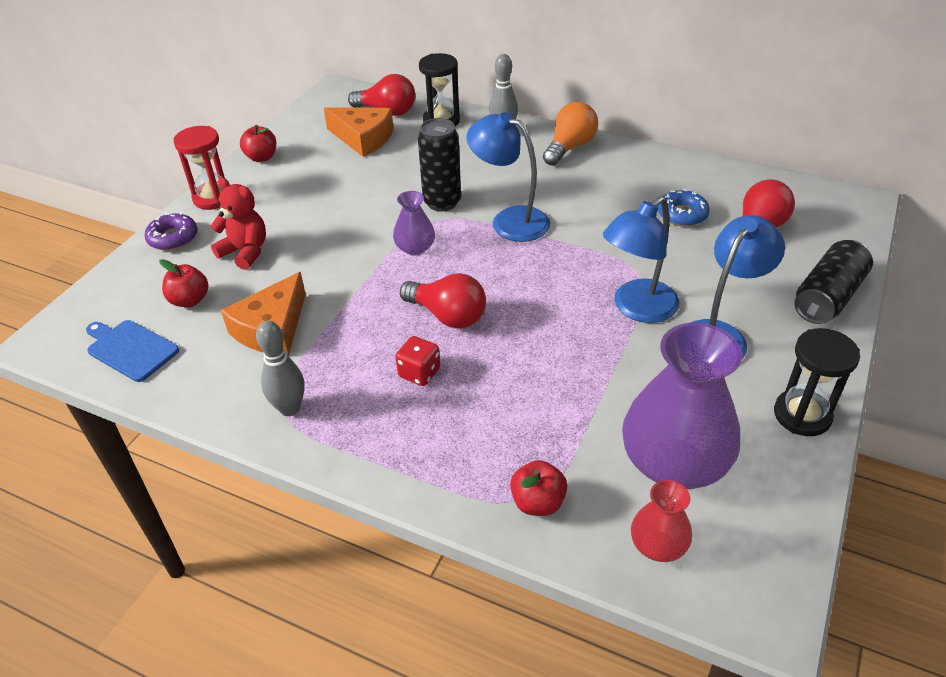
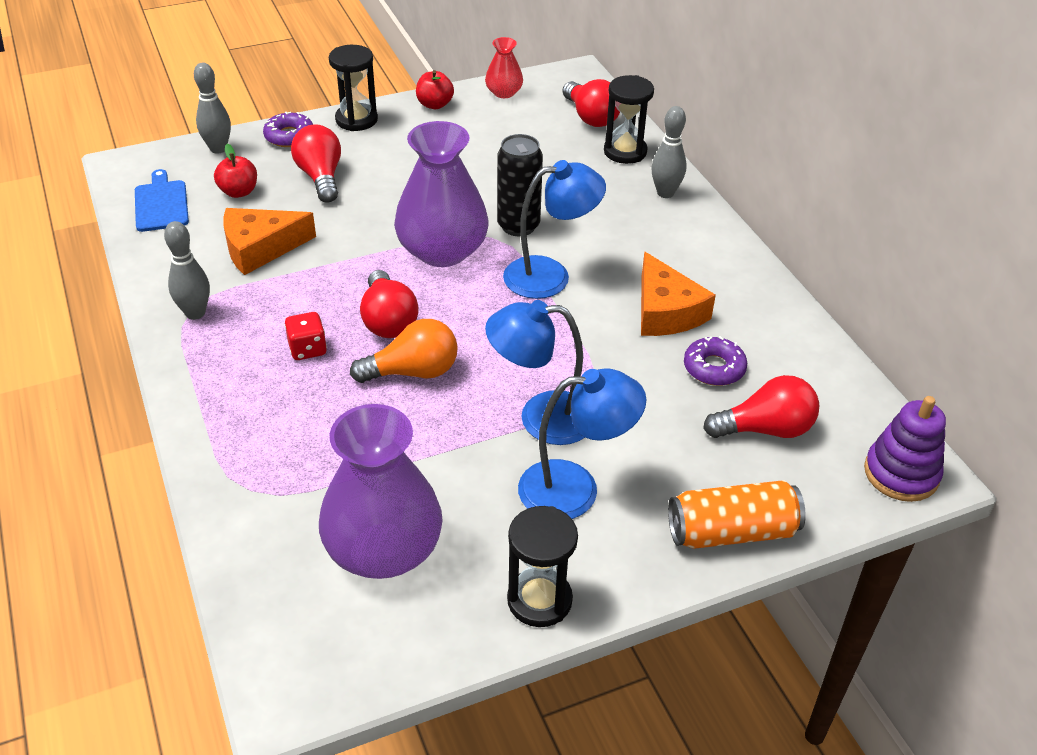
camera: 40 degrees right, 0 degrees up
(121, 280) = (218, 149): none -> grey bowling pin
(213, 198) = (356, 120): red hourglass -> black hourglass
(245, 252) = (321, 177): red teddy bear -> red light bulb
(363, 138) = (535, 131): orange cheese -> orange cheese (665, 311)
(415, 248) = (442, 251): purple vase -> purple vase, size x2.04
(509, 220) = (550, 275): blue lamp -> blue lamp turned 90 degrees clockwise
(538, 502) = (251, 498): red apple -> none
(569, 147) = (705, 242): orange light bulb -> orange light bulb (413, 372)
(658, 545) = (283, 592): red vase -> red vase (504, 92)
(682, 214) = (714, 368): blue donut -> purple donut
(828, 297) = (732, 532): black can -> orange can
(848, 208) = (901, 473): none -> purple stacking toy

